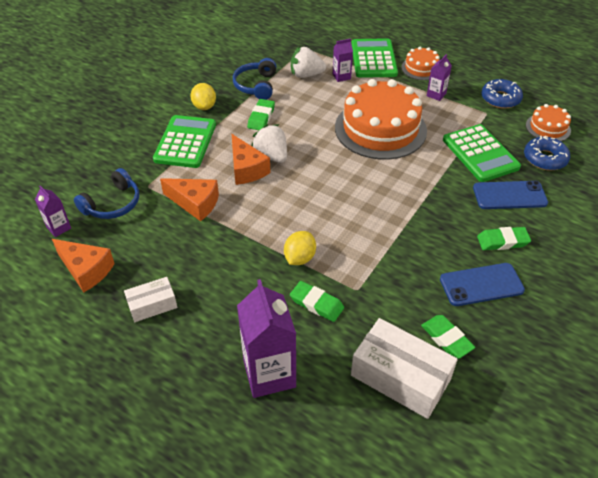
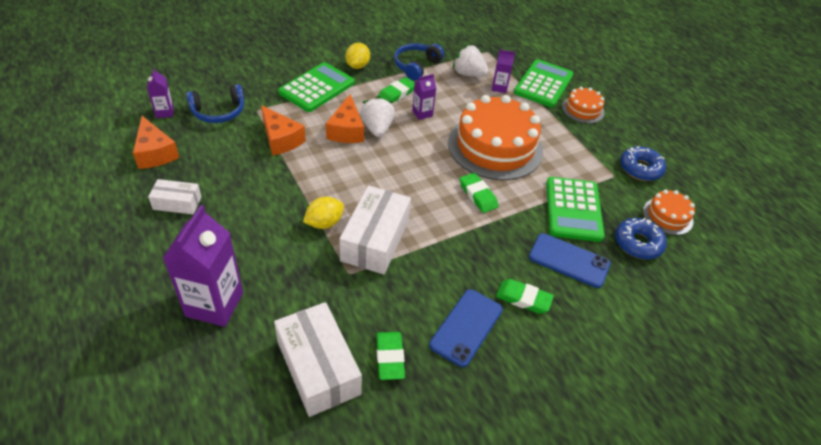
camera: 25 degrees right, 0 degrees up
(316, 303) = (304, 267): green eraser -> green eraser (478, 195)
(354, 251) = (375, 240): none -> white box
(436, 95) = (576, 138): purple carton -> purple carton (422, 113)
(481, 285) = (466, 327): blue phone -> blue phone turned 75 degrees counterclockwise

